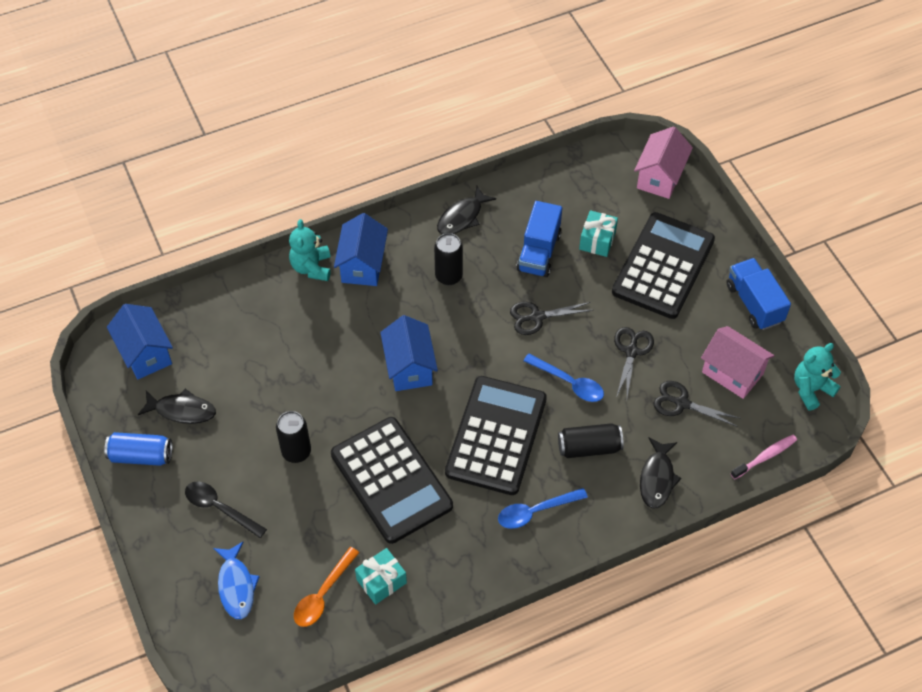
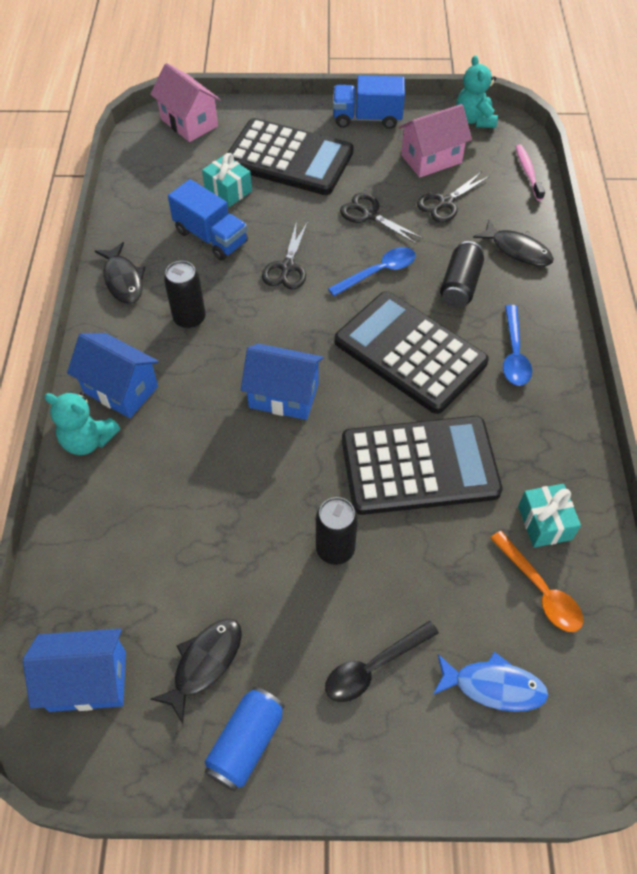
camera: 65 degrees left, 0 degrees up
(663, 266) = (289, 158): black calculator -> black calculator turned 150 degrees clockwise

